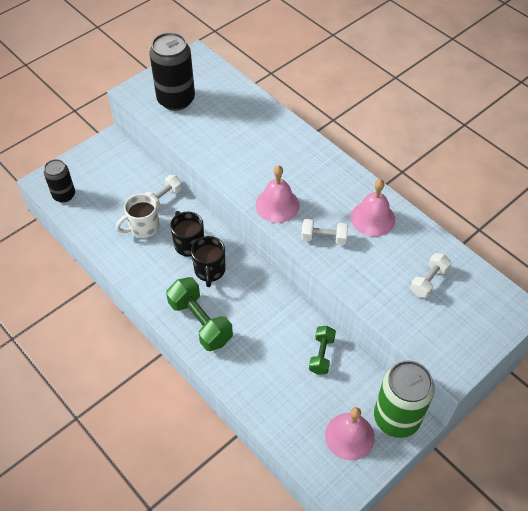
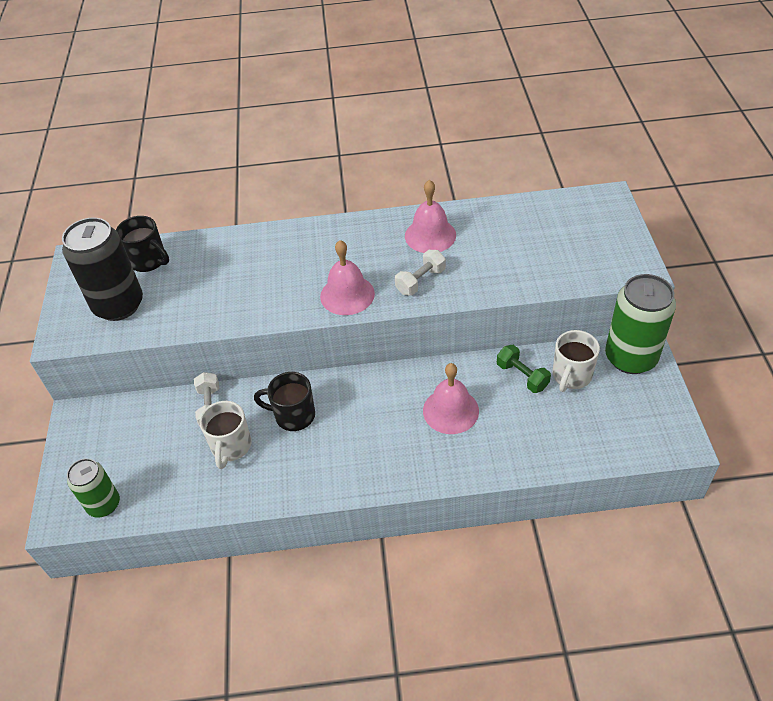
camera: 50 degrees left, 5 degrees down
(64, 195) = (104, 504): black can -> green can
(200, 322) = (402, 457): green dumbbell -> none
(210, 271) = (345, 415): black mug -> black mug (149, 261)
(346, 386) = (571, 376): none -> white mug
(349, 436) = (626, 403): pink bell -> pink bell (450, 410)
(428, 281) = (533, 236): white dumbbell -> none

